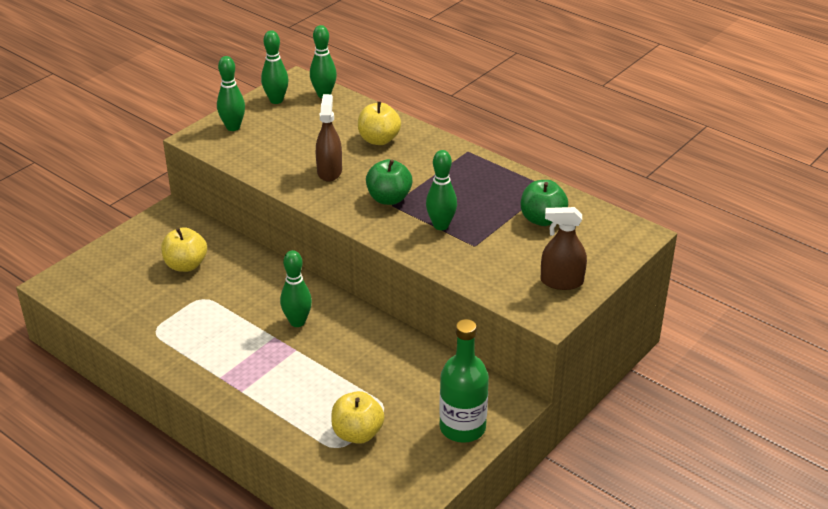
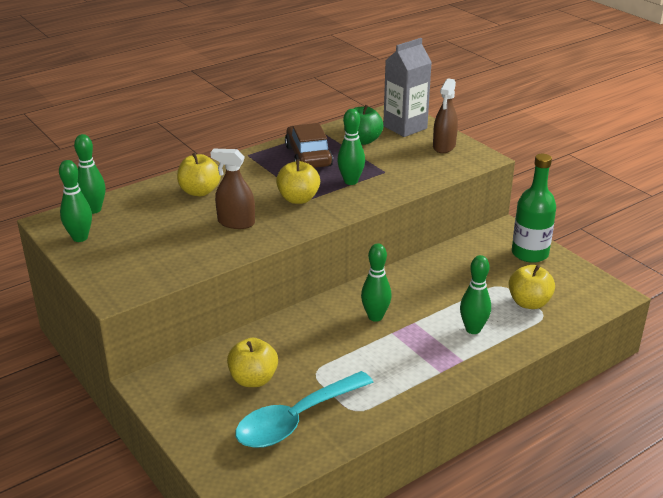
camera: 75 degrees left, 5 degrees down
(137, 299) = (296, 420): none -> turquoise spoon
(233, 127) = (112, 269): green bowling pin -> green bowling pin (473, 329)
(389, 198) = (298, 199): green apple -> yellow apple
(483, 189) = (308, 156): none -> brown car
(596, 245) = (405, 127): none -> grey carton

